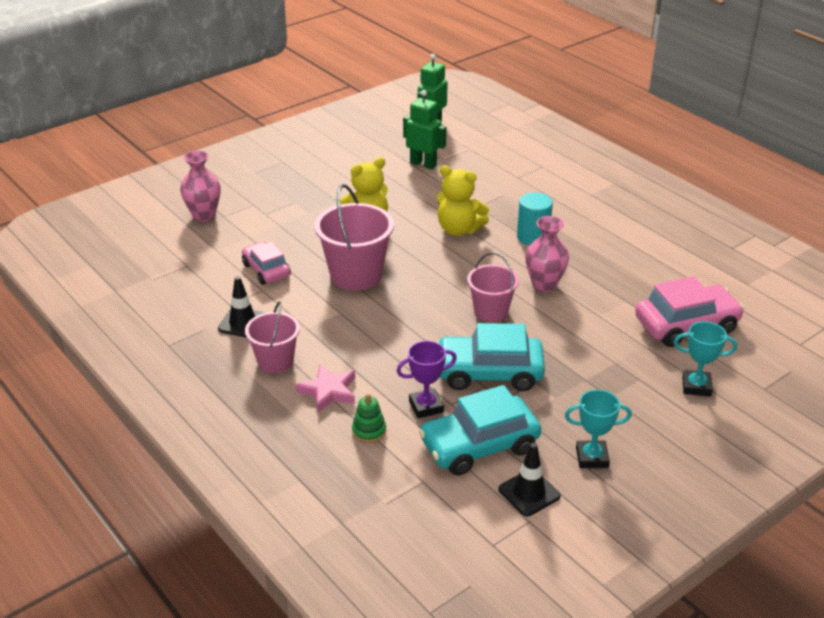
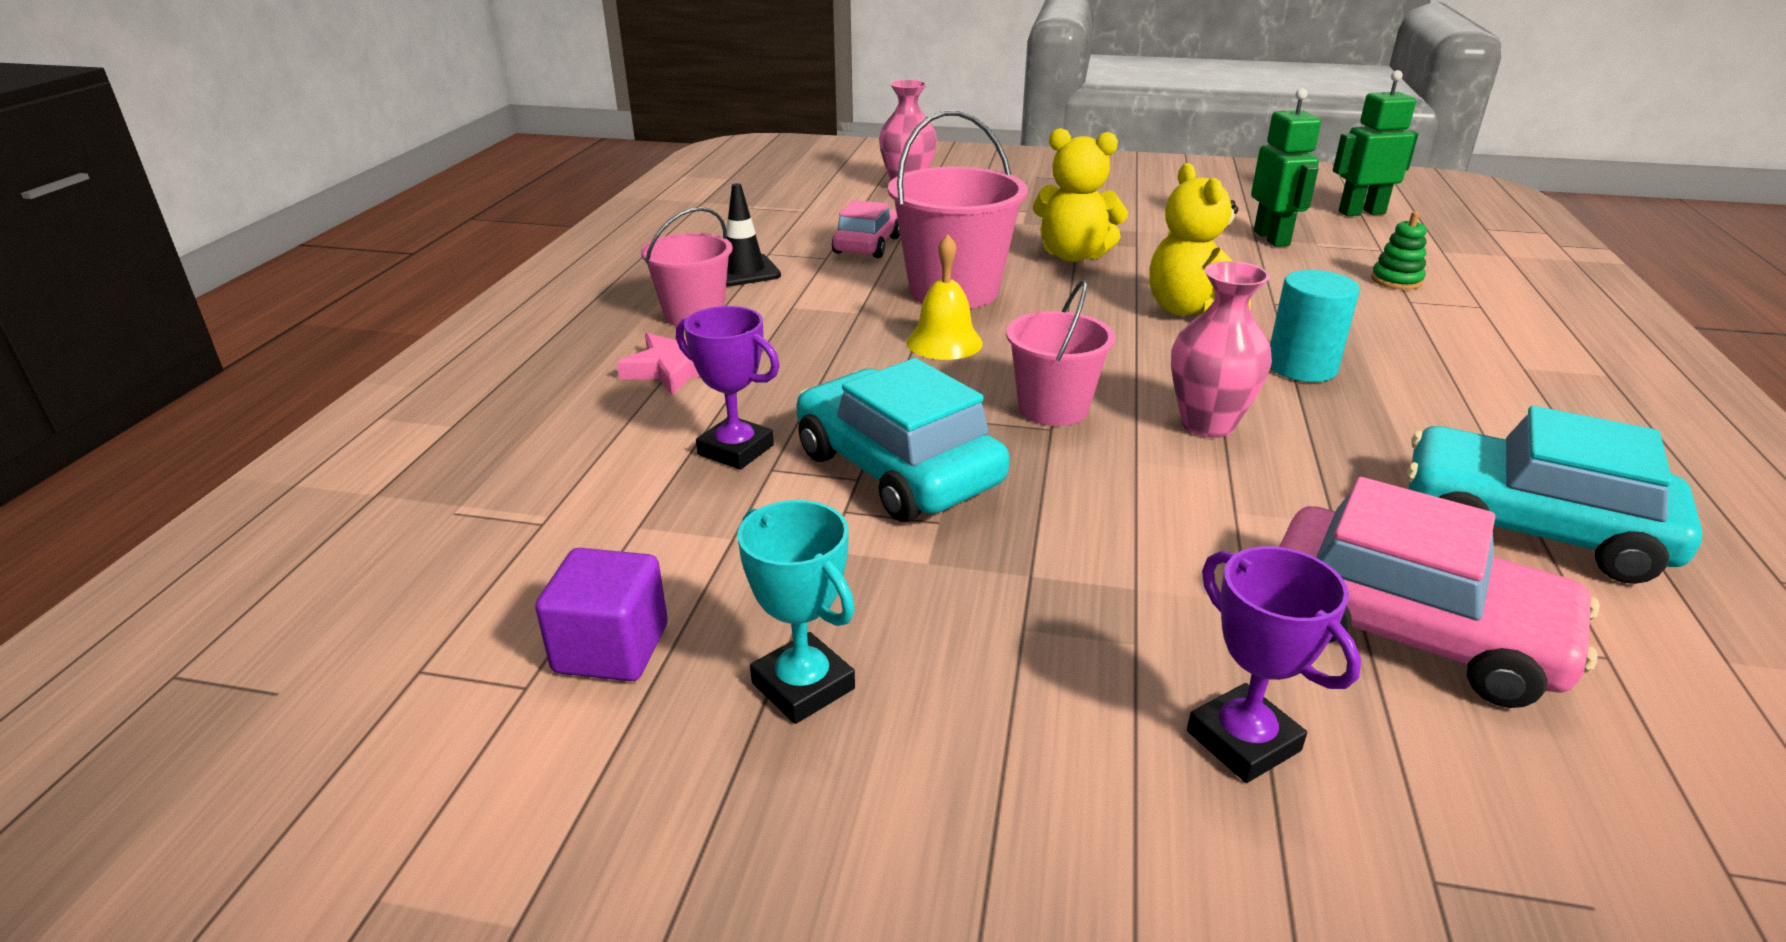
camera: 50 degrees right, 5 degrees down
(369, 431) = (620, 430): green stacking toy -> green stacking toy (1396, 280)
(402, 306) = (944, 342): none -> yellow bell
(479, 446) = (691, 538): turquoise car -> turquoise car (1530, 527)
(529, 493) = (611, 649): black traffic cone -> purple cube
(696, 386) = (1243, 741): turquoise trophy -> purple trophy

